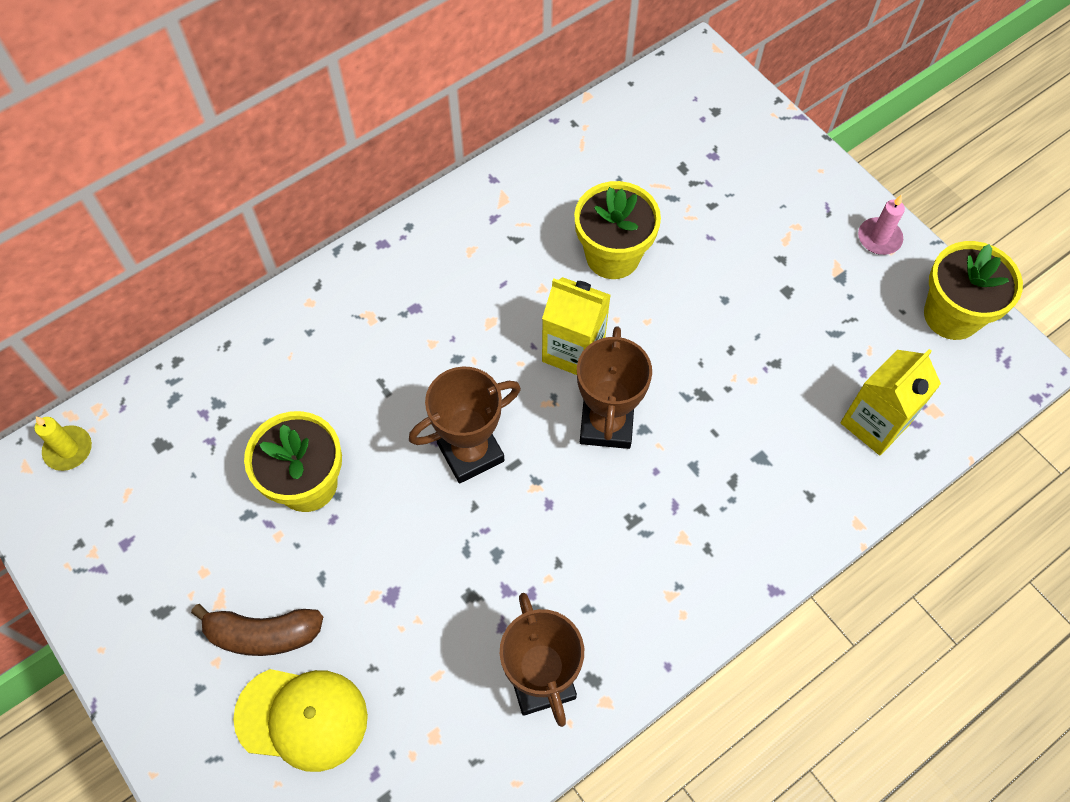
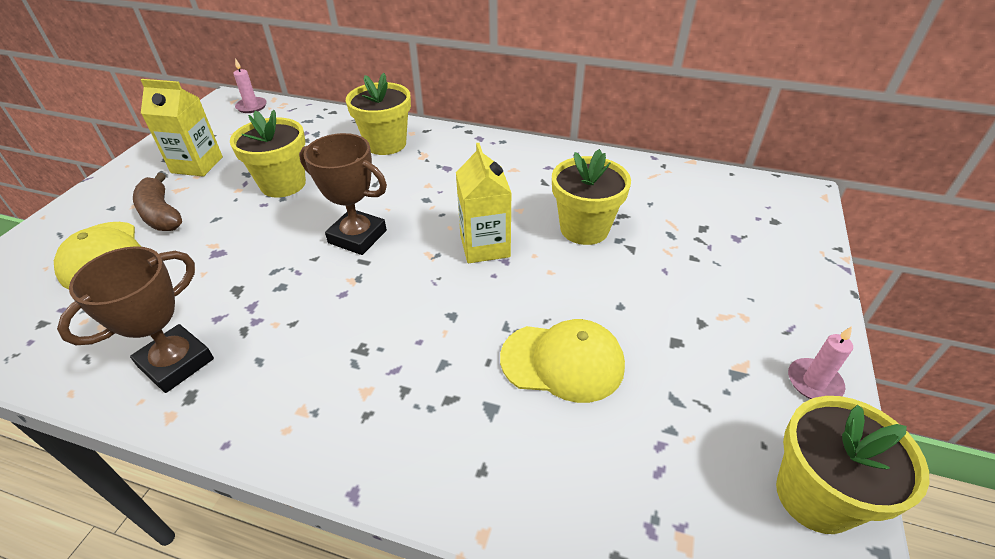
camera: 55 degrees right, 20 degrees down
(68, 449) = (251, 106): yellow candle -> pink candle
(311, 341) = (386, 144): none -> yellow flower pot
(606, 423) = (438, 292): brown trophy -> none
(752, 380) = (563, 362): none -> yellow cap
(875, 423) = (613, 488): yellow carton -> yellow carton (197, 165)

